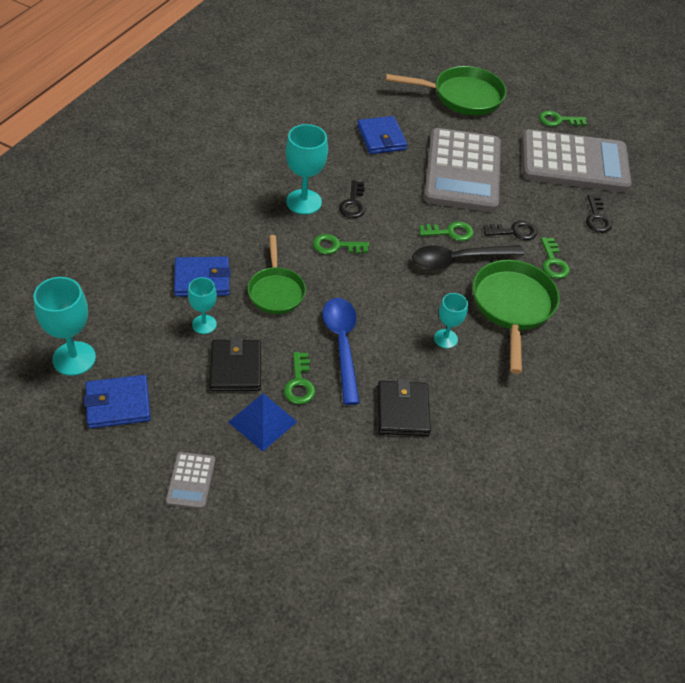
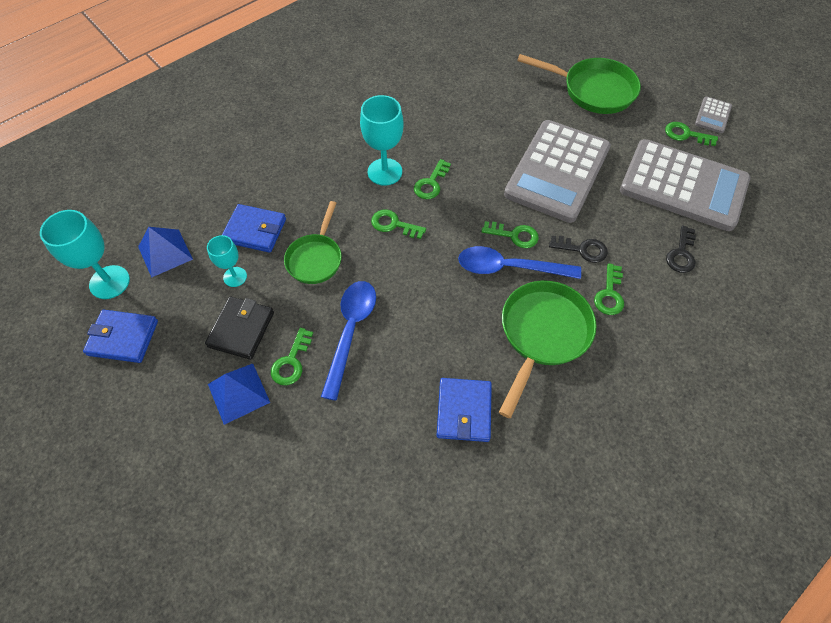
camera: 25 degrees right, 10 degrees up
(119, 319) = (165, 253): none -> blue pyramid
(191, 481) = (146, 436): grey calculator -> grey calculator (713, 115)
(353, 203) = (431, 183): black key -> green key
(381, 138) = (490, 120): blue wallet -> blue wallet (464, 411)
(402, 411) = (376, 420): black wallet -> none
(445, 339) = (456, 352): turquoise goblet -> none
(458, 260) = (509, 267): black spoon -> blue spoon

